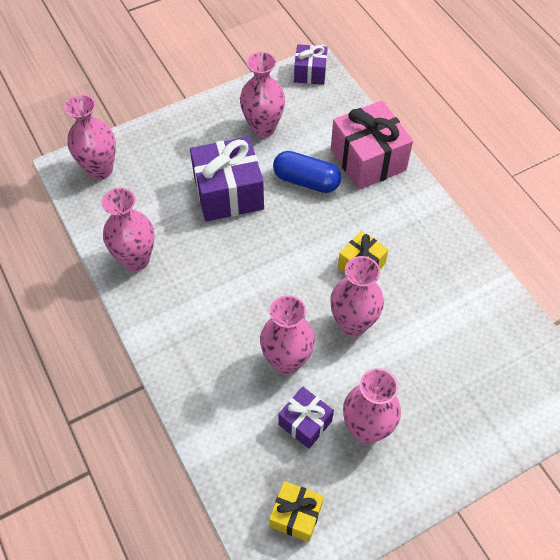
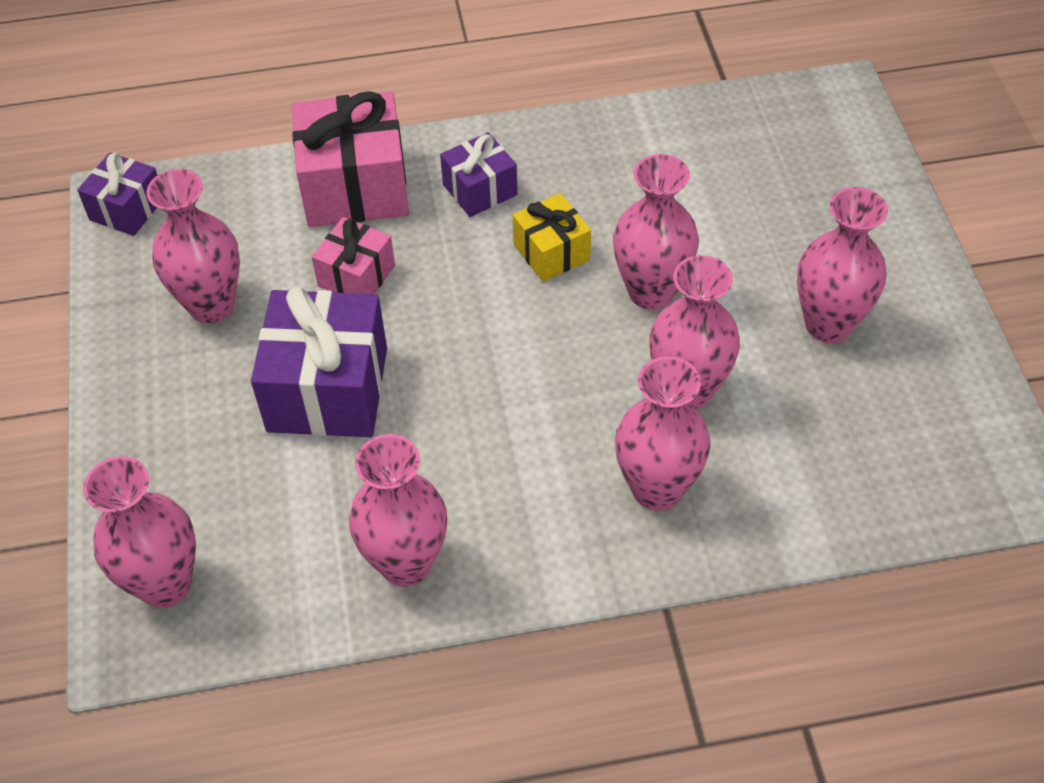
camera: 70 degrees left, 5 degrees down
(214, 361) = (657, 489): none -> pink vase
(296, 515) = (943, 445): yellow gift -> none
(305, 423) = (799, 395): purple gift -> purple gift (480, 190)
(306, 181) = (356, 276): blue capsule -> pink gift

